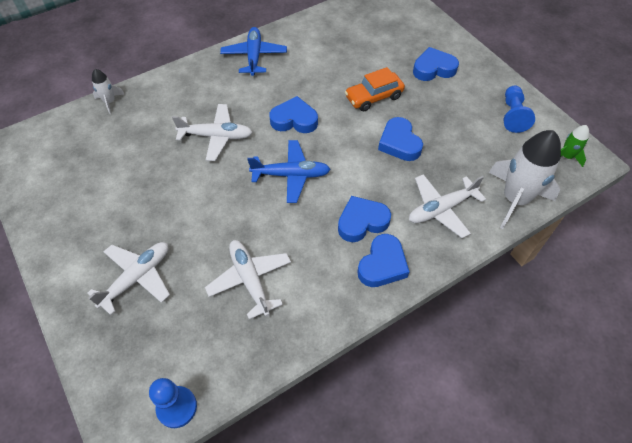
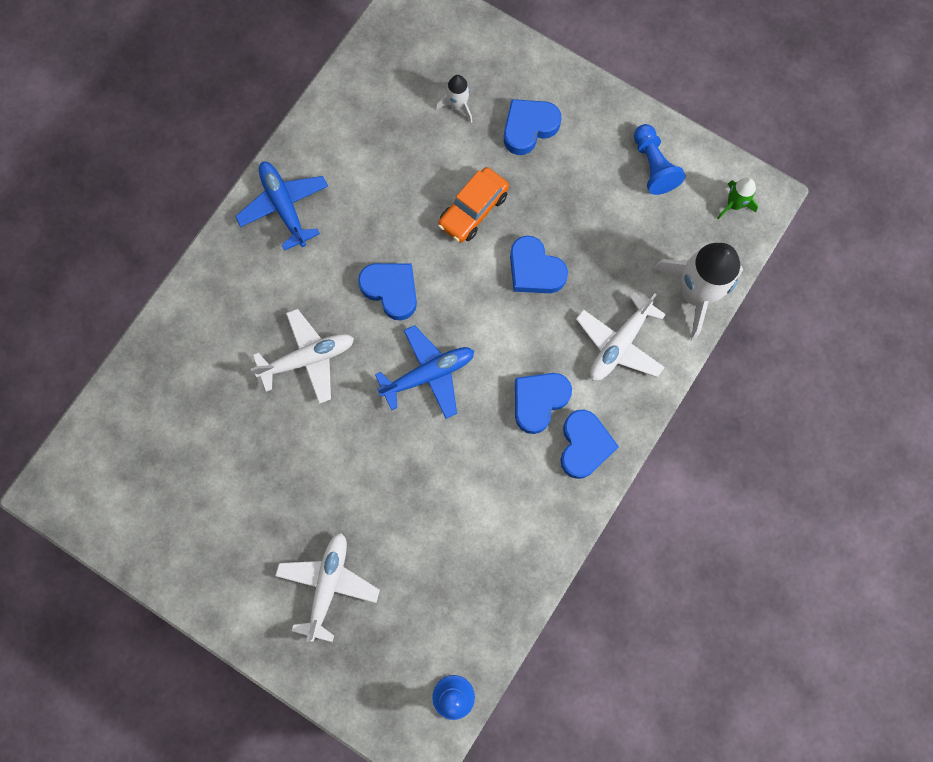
camera: 25 degrees left, 20 degrees up
(110, 102) = (137, 367): white rocket -> white rocket (458, 106)
(250, 280) = (452, 529): white plane -> none
(294, 120) = (391, 290): blue heart -> blue heart turned 60 degrees clockwise

